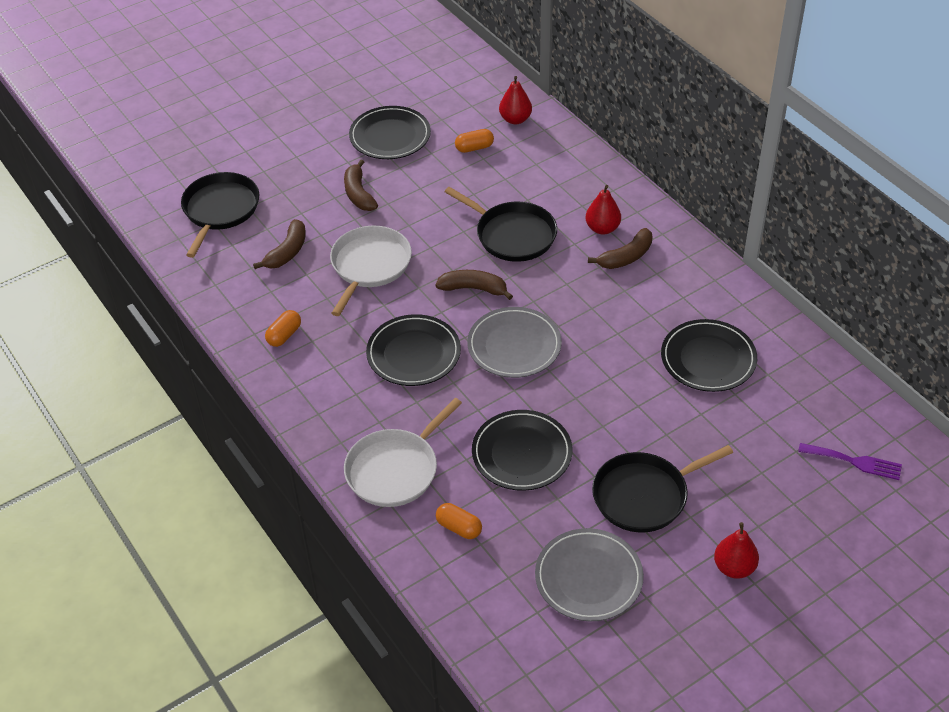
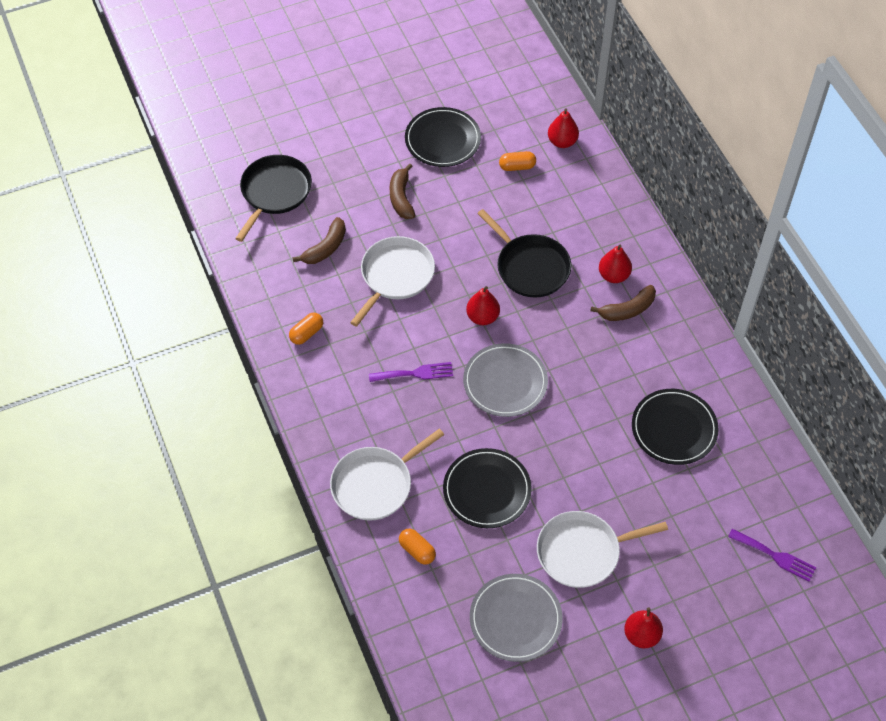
camera: 10 degrees right, 10 degrees up
(413, 353) = (415, 373): black plate -> purple fork
(473, 289) = (482, 317): brown banana -> red pear
(644, 495) = (582, 552): black pan -> white pan

